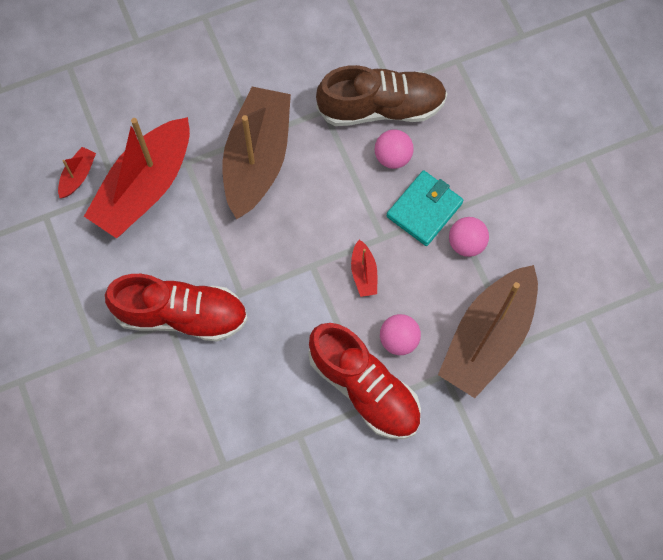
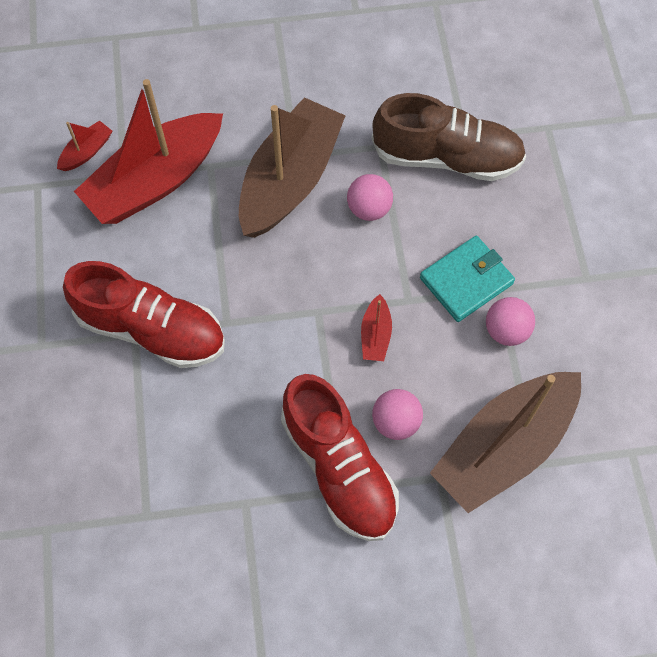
camera: 15 degrees right, 5 degrees down
(393, 157) = (445, 214): pink ball -> pink ball (369, 209)

